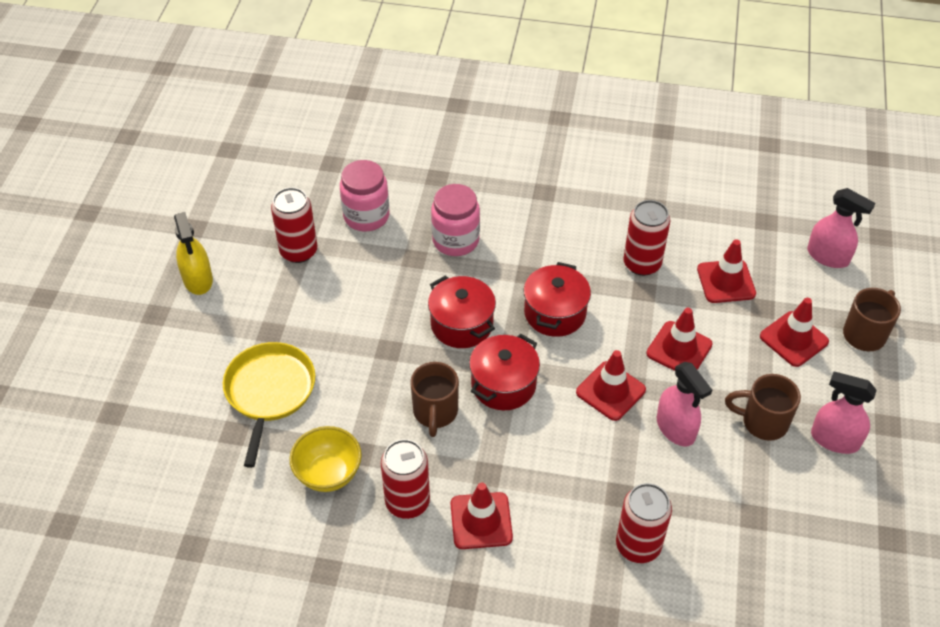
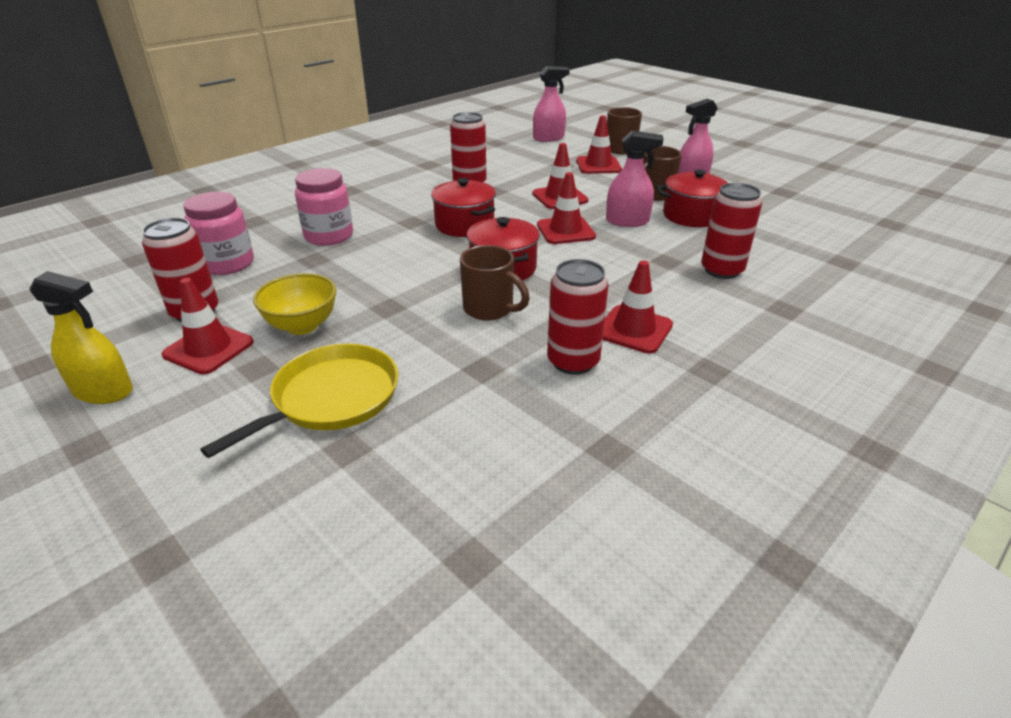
camera: 55 degrees left, 15 degrees down
(269, 392) = (331, 398): yellow pan -> yellow pan turned 90 degrees clockwise
(328, 474) = (486, 398): yellow bowl -> yellow bowl (302, 325)
(462, 324) = (416, 264): red pot -> red pot (691, 216)
(726, 281) = (525, 167): red traffic cone -> red traffic cone (208, 348)

